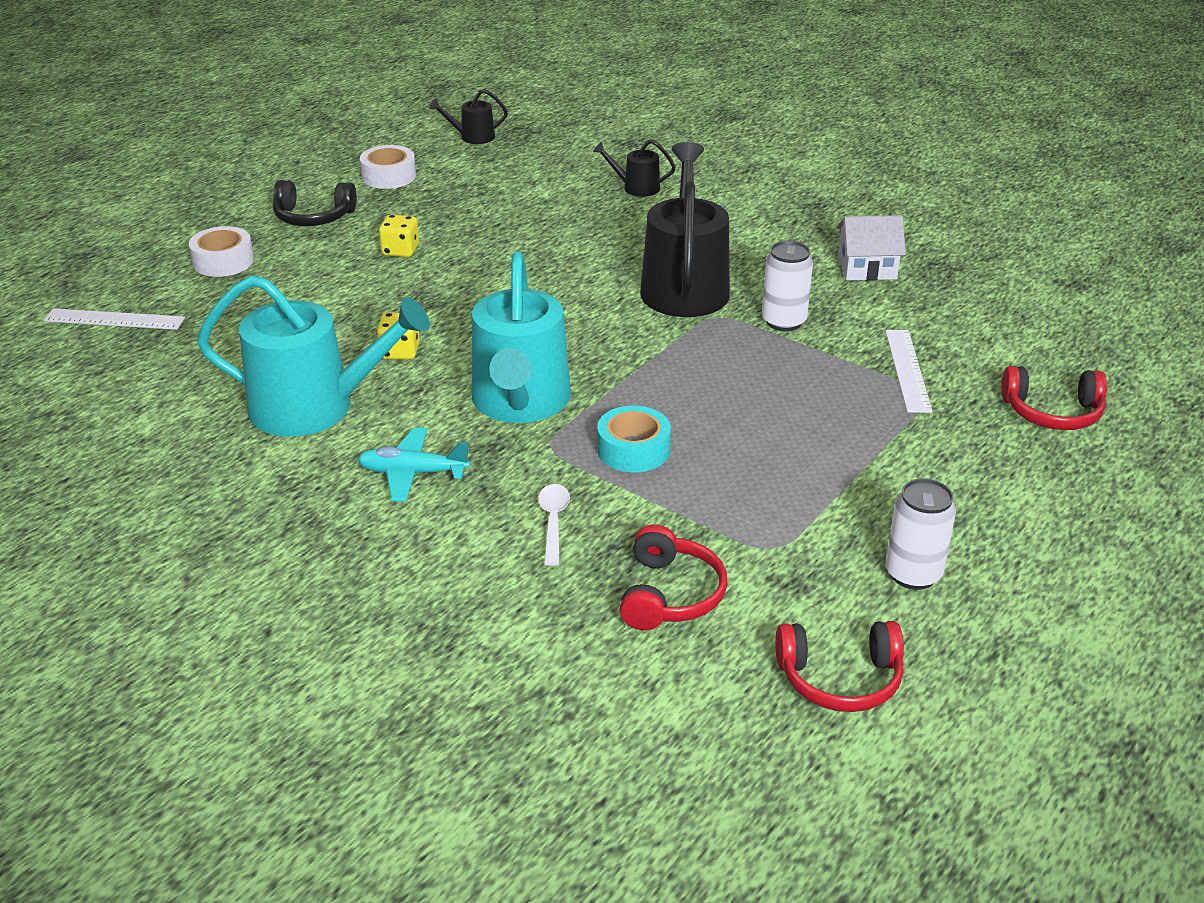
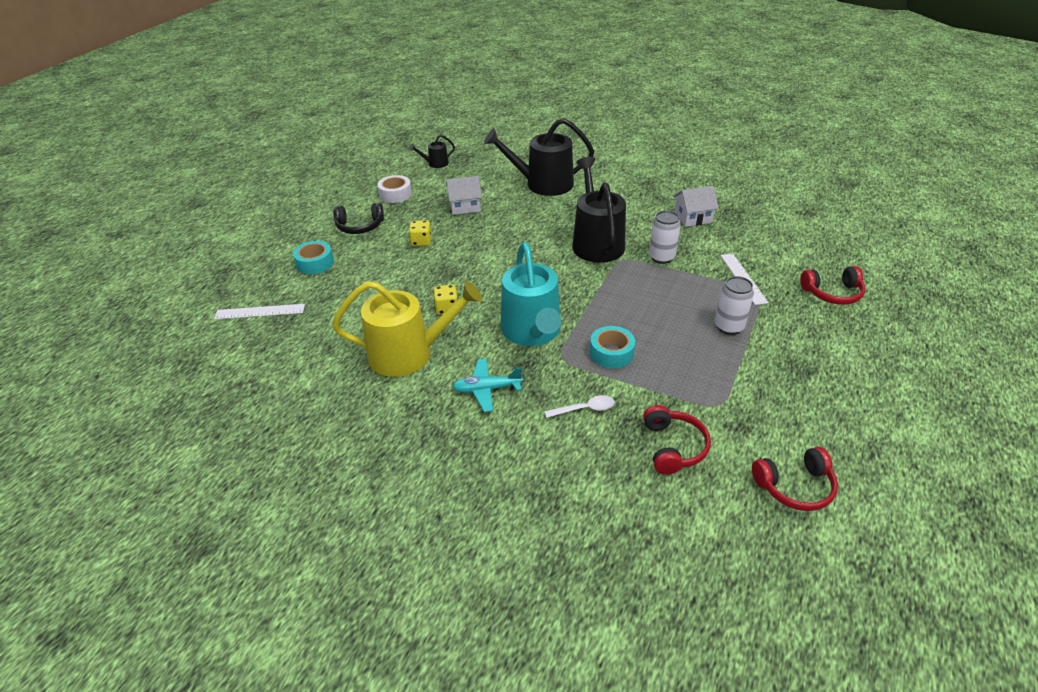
camera: 10 degrees left, 5 degrees up
(223, 261) = (315, 263): white tape -> turquoise tape
(314, 407) = (409, 353): turquoise watering can -> yellow watering can
(492, 206) = (465, 206): none -> white house
(553, 522) = (584, 409): white spoon -> white spoon turned 90 degrees clockwise
(636, 188) = (543, 184): black watering can -> black watering can, size x2.20
(913, 574) = (804, 409): white can -> white can (729, 327)

